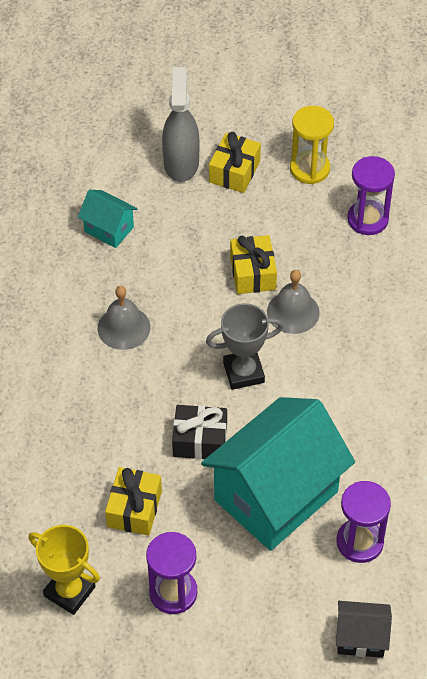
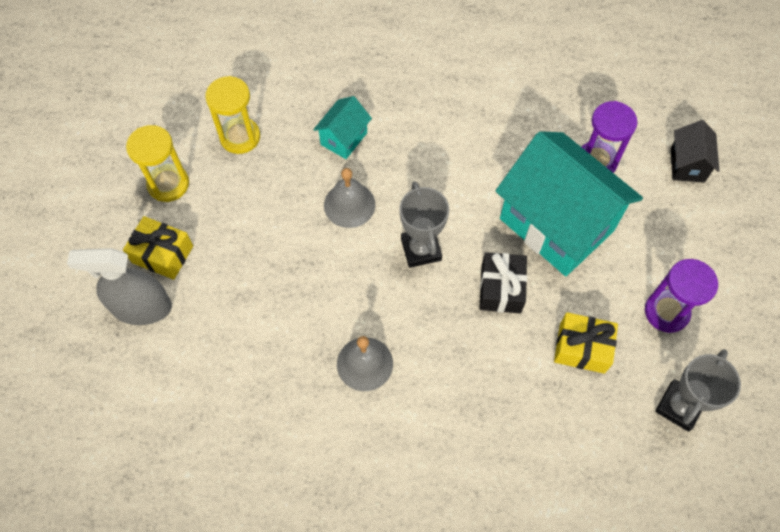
camera: 90 degrees left, 10 degrees up
(69, 591) = (679, 406): yellow trophy -> grey trophy
(109, 229) = (229, 383): turquoise house -> turquoise house (344, 139)
(253, 273) = (300, 239): yellow gift -> none
(367, 219) = (240, 137): purple hourglass -> yellow hourglass

